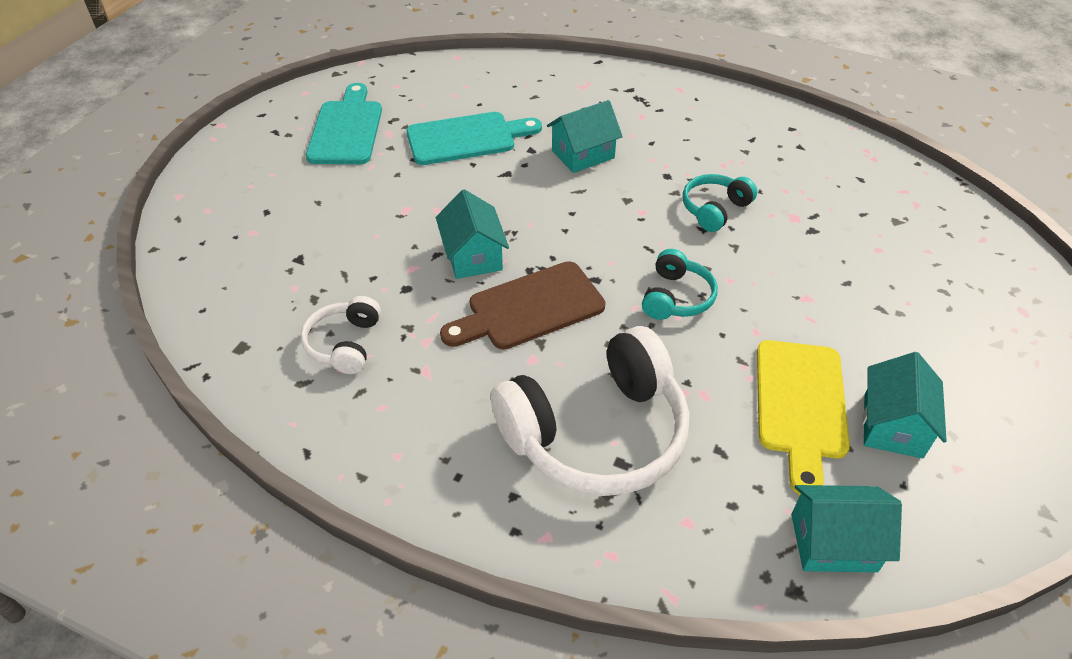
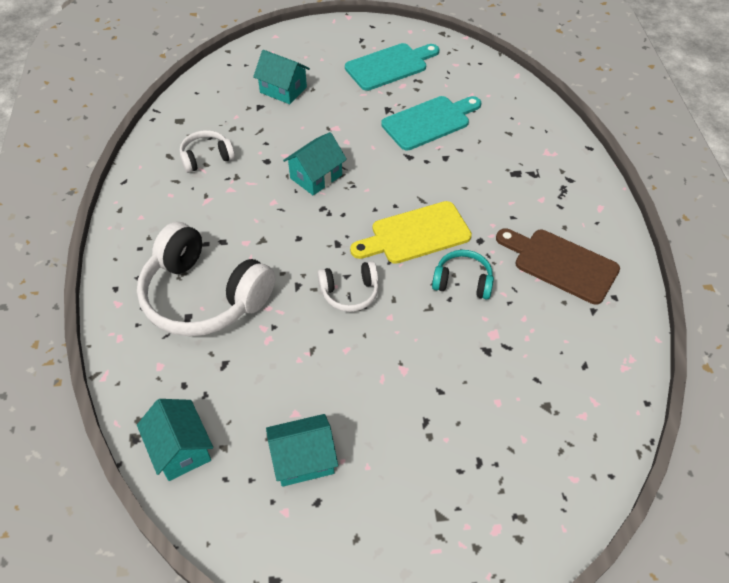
camera: 60 degrees right, 5 degrees up
(467, 138) = (429, 122): turquoise cutting board -> turquoise cutting board turned 75 degrees counterclockwise
(529, 308) = (288, 222): brown cutting board -> brown cutting board (560, 264)
(583, 154) = (464, 185): turquoise house -> turquoise house (283, 90)
(676, 297) = (350, 293): turquoise headphones -> white headphones
(800, 405) = (289, 397): yellow cutting board -> yellow cutting board (415, 234)

